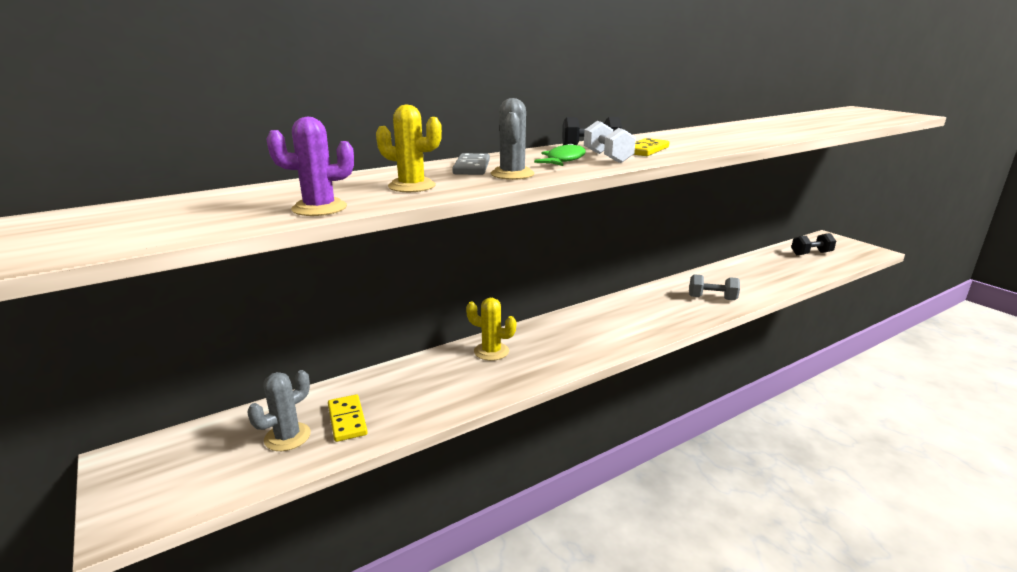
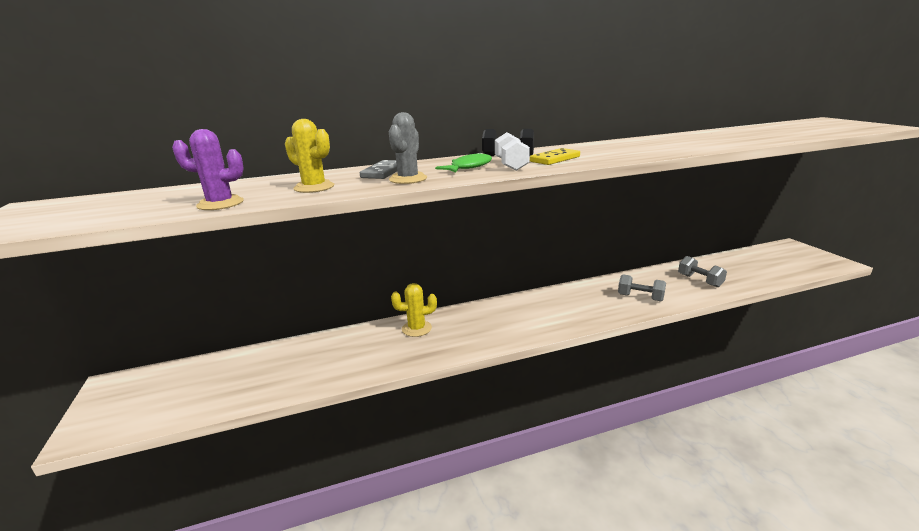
camera: 15 degrees right, 0 degrees up
(287, 437) = (225, 382): grey cactus -> none
(347, 420) = (275, 374): yellow domino -> none
(491, 351) = (416, 328): yellow cactus -> yellow cactus turned 45 degrees counterclockwise
(760, 277) = (699, 280): none -> grey dumbbell
(811, 253) = (765, 261): black dumbbell -> none

